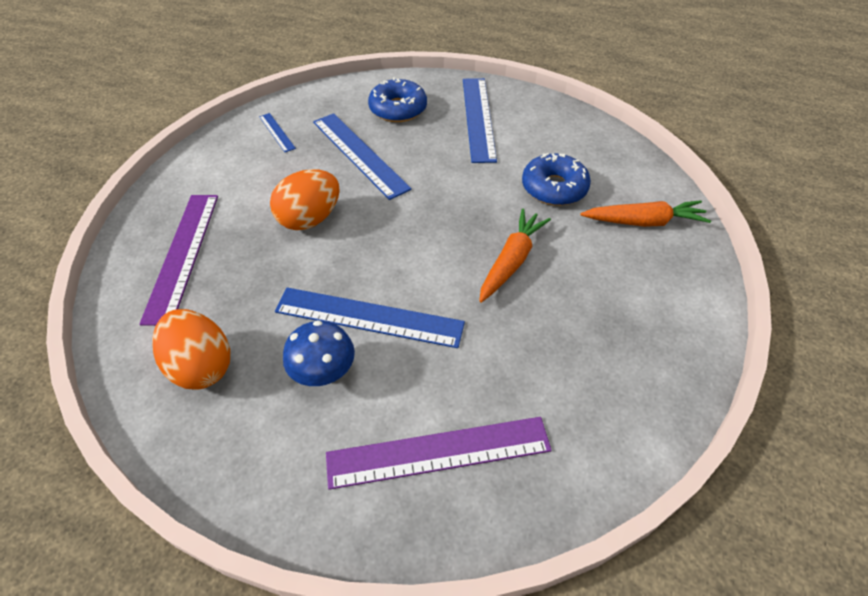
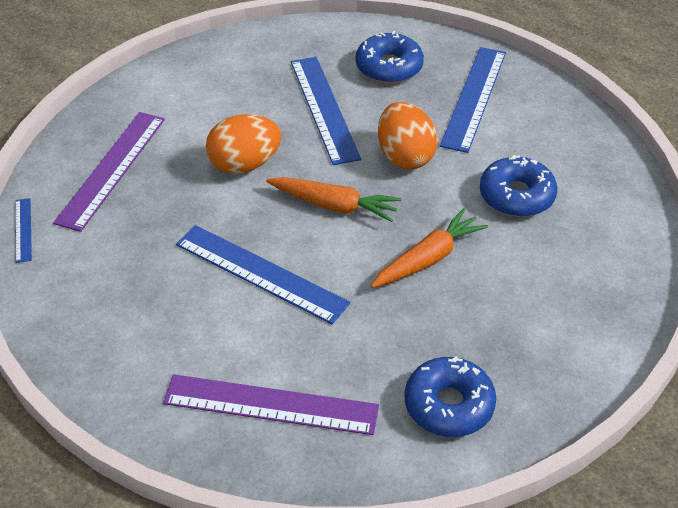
camera: 20 degrees right, 5 degrees down
(201, 366) = (94, 274): orange egg -> orange egg (405, 156)
(277, 132) = (248, 64): blue ruler -> blue ruler (23, 230)
(324, 372) = (198, 310): blue mushroom -> none
(602, 395) = (449, 405): none -> blue donut
(644, 222) = (596, 257): orange carrot -> orange carrot (334, 206)

